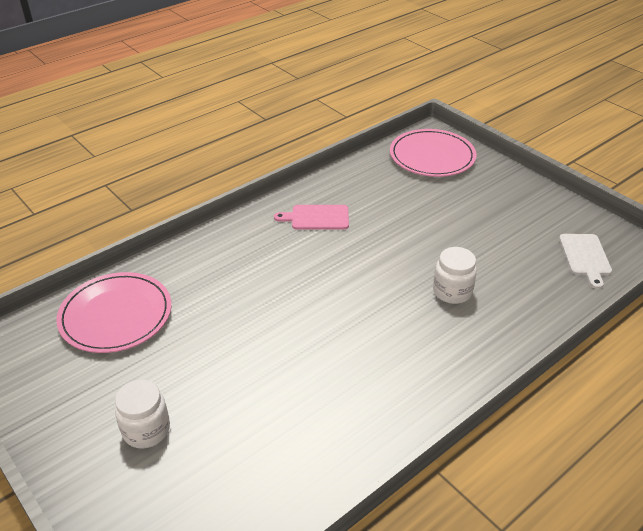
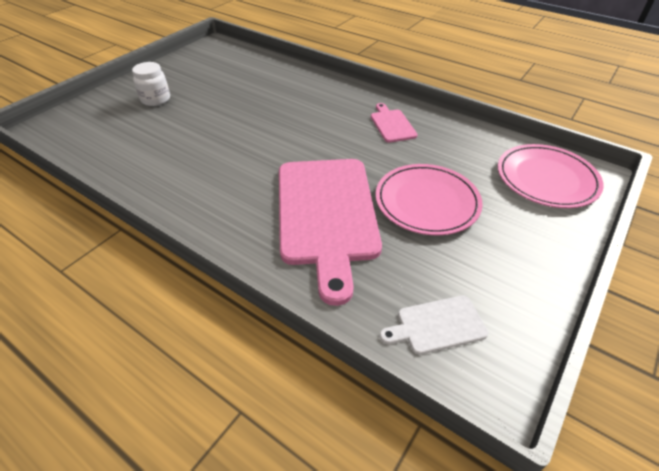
camera: 75 degrees right, 5 degrees up
(116, 315) = (248, 69): pink plate -> pink plate (427, 202)
(452, 292) = (326, 214): white jar -> pink cutting board

